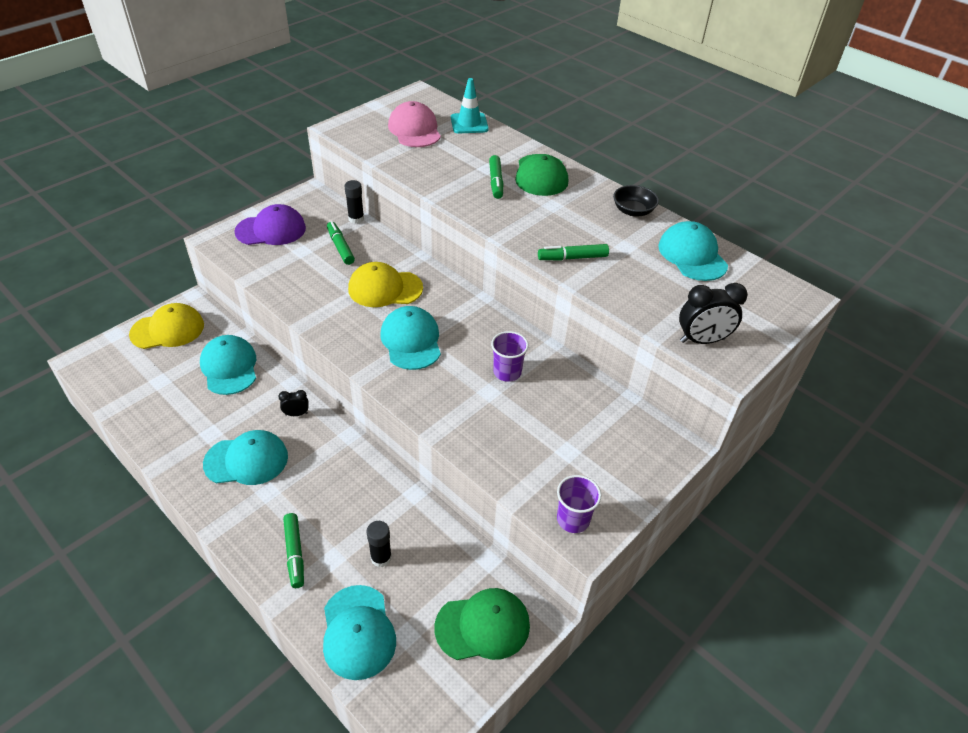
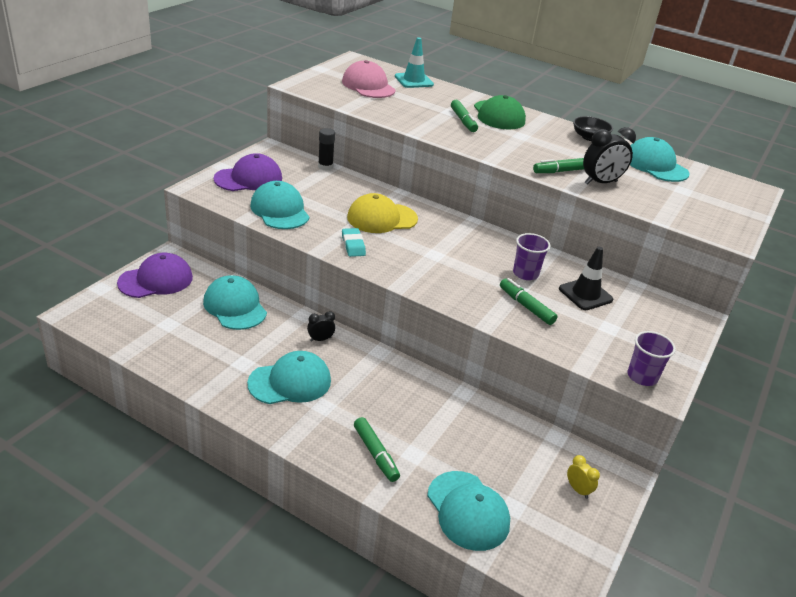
camera: 15 degrees left, 10 degrees down
(167, 330) = (156, 280): yellow cap -> purple cap
(339, 320) = (353, 245): none -> turquoise eraser
(340, 247) = (323, 189): green marker -> green marker (526, 306)
(381, 558) = (459, 447): black glue stick -> none
(411, 341) = (428, 256): turquoise cap -> turquoise cap (280, 210)
(483, 626) = (578, 490): green cap -> yellow clock
(562, 405) = (585, 294): none -> black traffic cone
(702, 340) = (699, 221): black clock -> black clock (600, 183)

